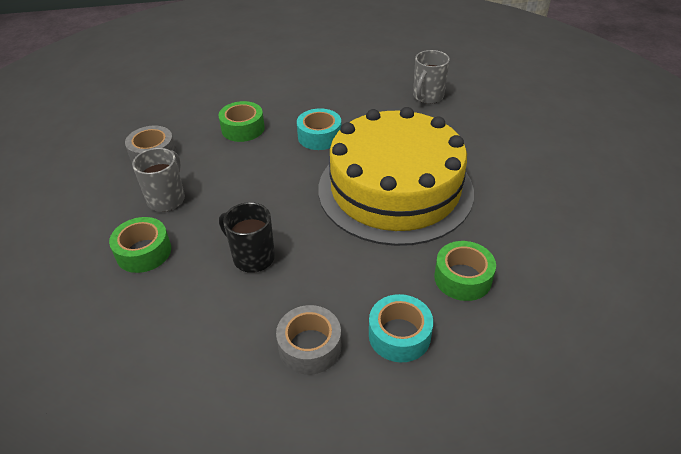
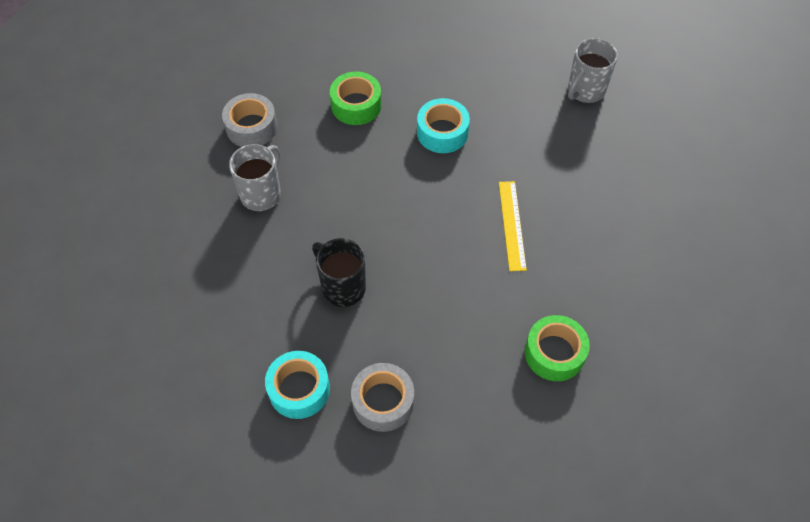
camera: 10 degrees right, 15 degrees up
(143, 252) = (232, 259): green tape -> none
(395, 189) = (512, 225): yellow cake -> yellow ruler
(399, 335) = (473, 406): turquoise tape -> turquoise tape (299, 389)

